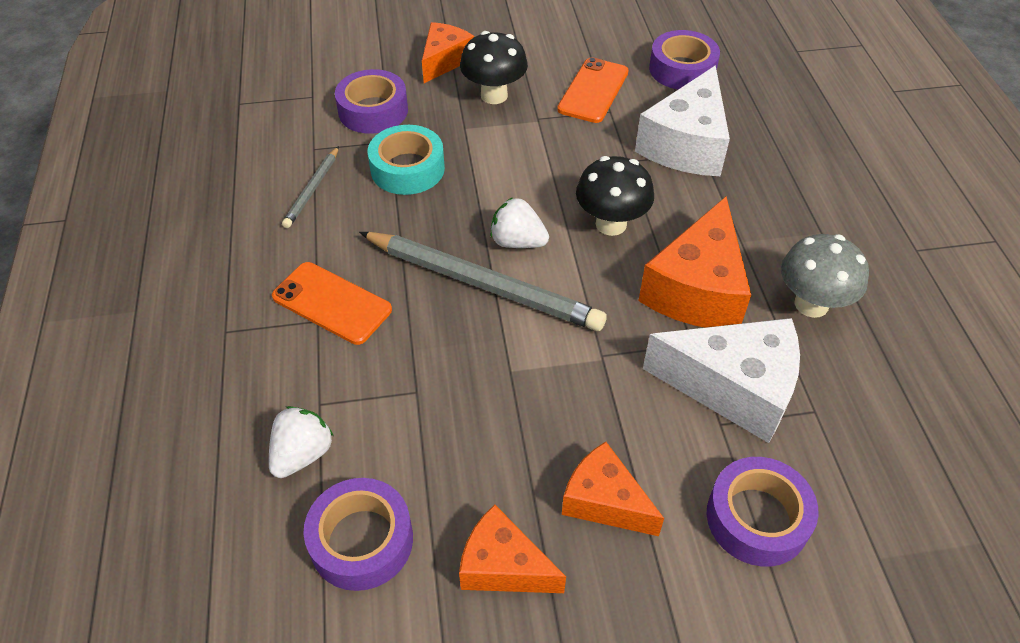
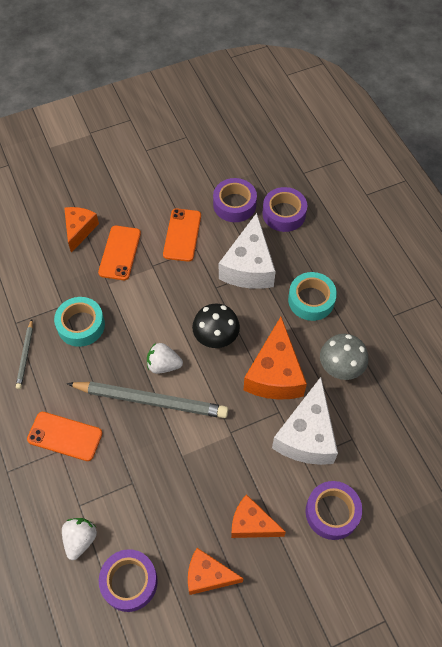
camera: 15 degrees left, 10 degrees up
(373, 111) = (44, 283): purple tape -> purple tape (284, 214)
(494, 95) = (120, 253): black mushroom -> orange phone
(733, 388) = (307, 435): white cheese -> white cheese turned 105 degrees clockwise
(779, 204) = (311, 300): none -> turquoise tape

